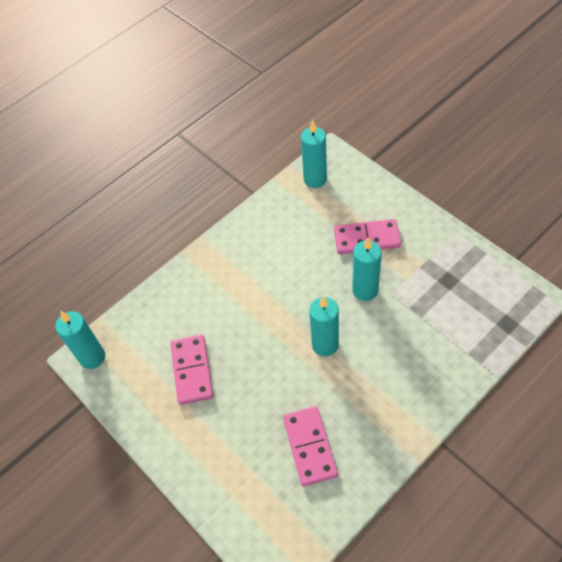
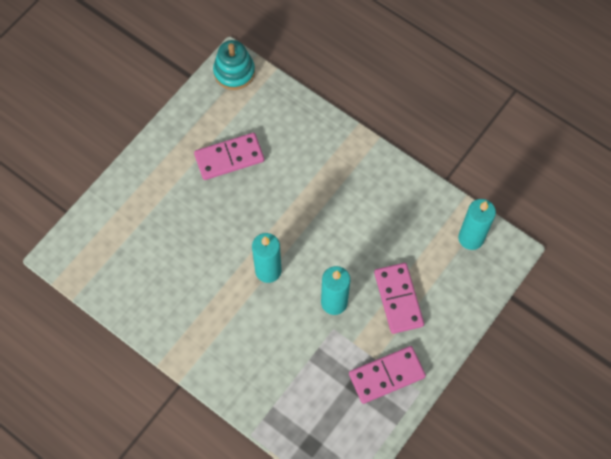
camera: 75 degrees right, 10 degrees up
(92, 357) = (234, 72): turquoise candle -> turquoise stacking toy
(310, 446) = (165, 269): pink domino -> pink domino (386, 375)

